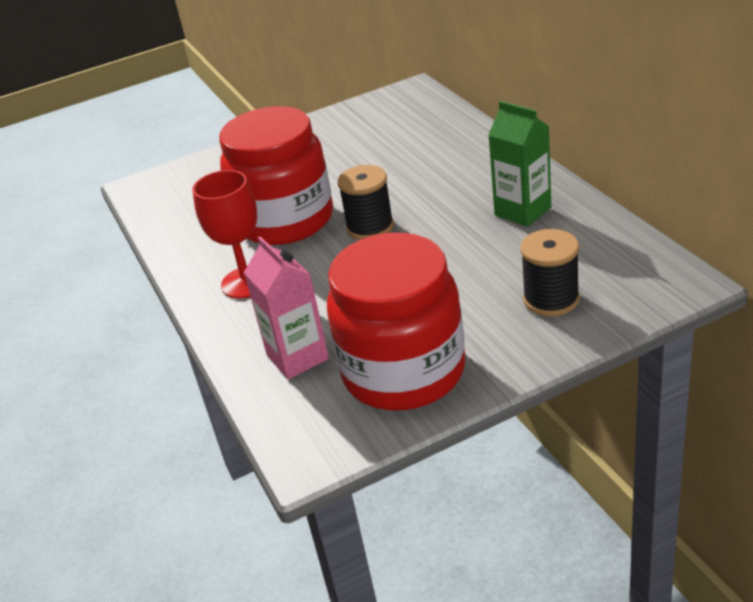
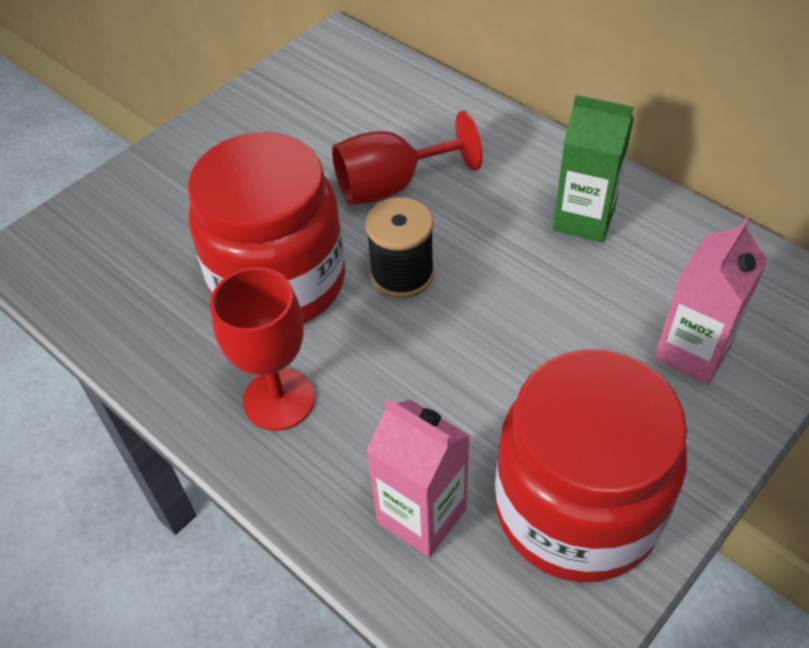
camera: 25 degrees left, 15 degrees up
(396, 177) = (392, 186): none -> red goblet
(551, 299) = (692, 352): black spool -> pink carton

